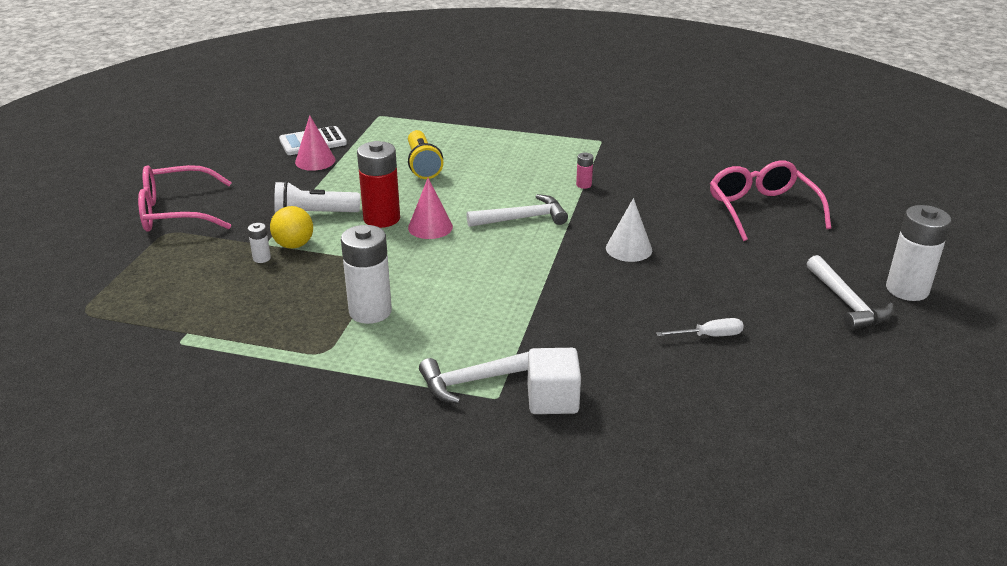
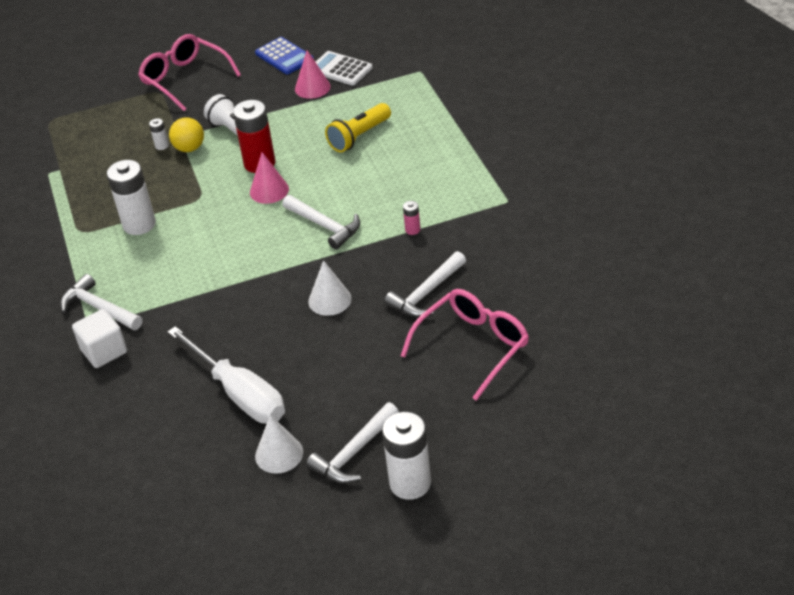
camera: 60 degrees right, 10 degrees up
(243, 157) = (284, 56): none -> blue calculator
(673, 206) = (426, 293): none -> white hammer
(709, 336) = (239, 393): white screwdriver -> white screwdriver, size x2.23
(816, 341) = (279, 454): none -> white cone

